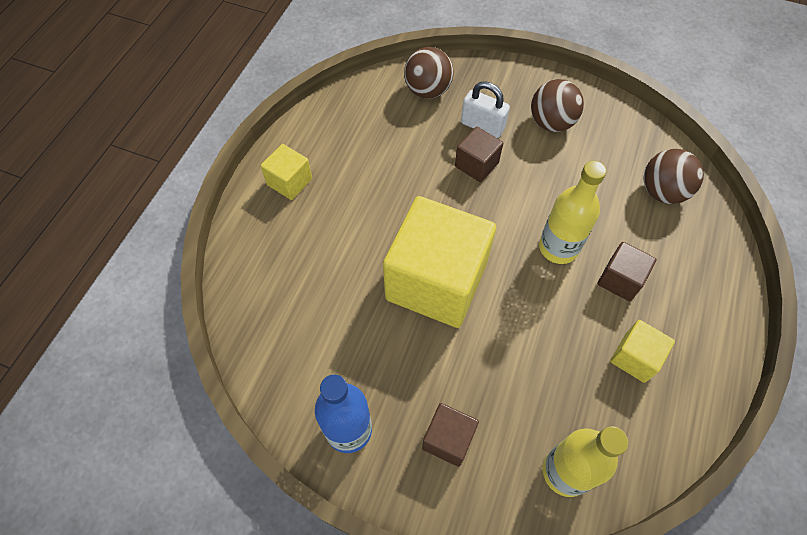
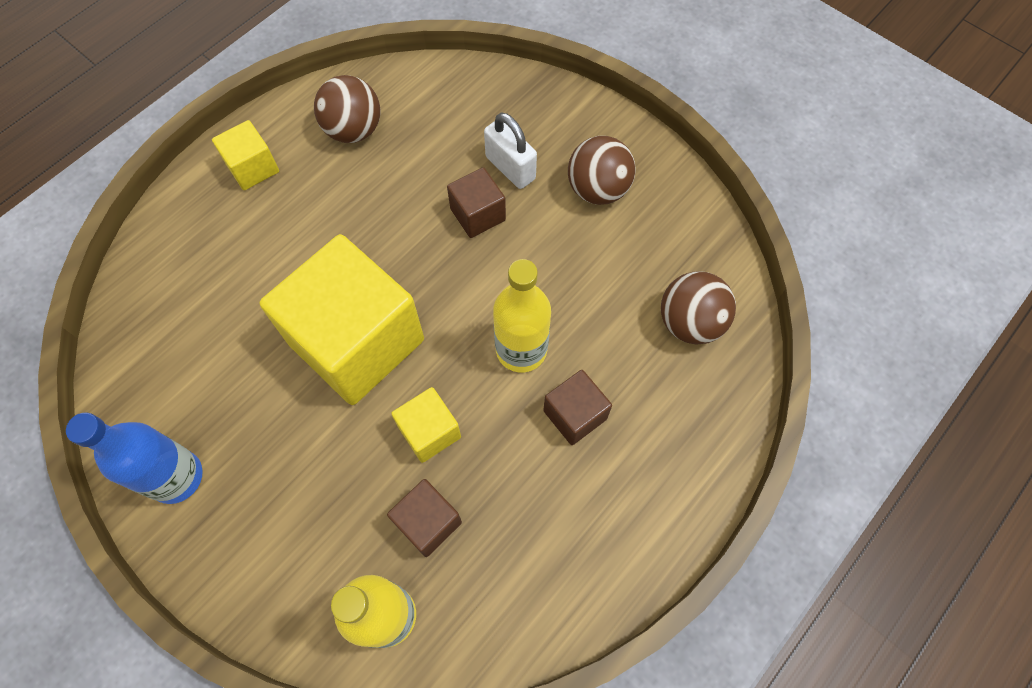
camera: 20 degrees right, 5 degrees up
(427, 90) = (468, 102): brown ball -> brown ball (354, 130)
(448, 439) = (277, 528): brown cube -> brown cube (428, 522)
(635, 357) = (540, 515): yellow cube -> yellow cube (429, 432)

